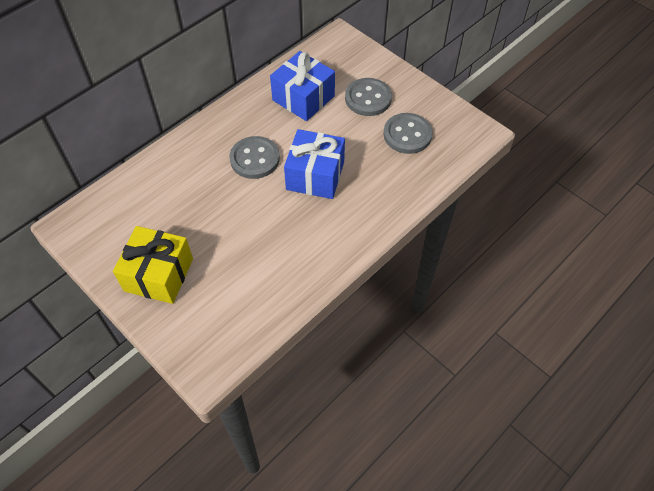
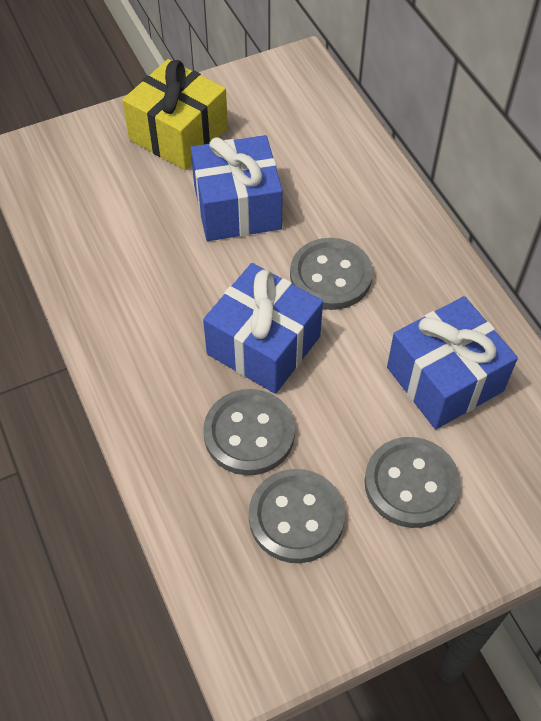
camera: 110 degrees right, 0 degrees up
(217, 219) = (237, 207): none -> blue gift
(372, 165) = (249, 434): none -> grey button

